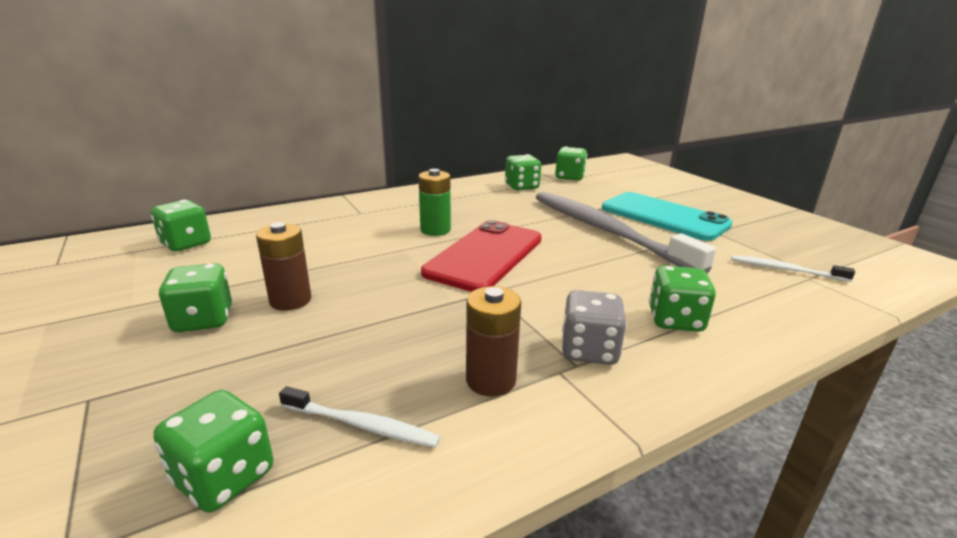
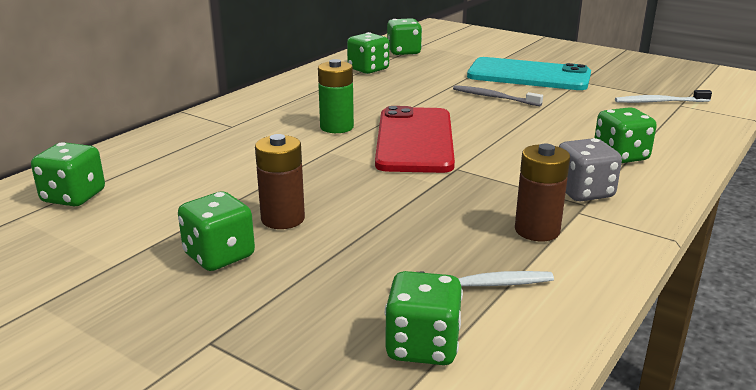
camera: 25 degrees left, 0 degrees up
(605, 231) = (494, 97): grey toothbrush -> grey toothbrush, size x0.43

